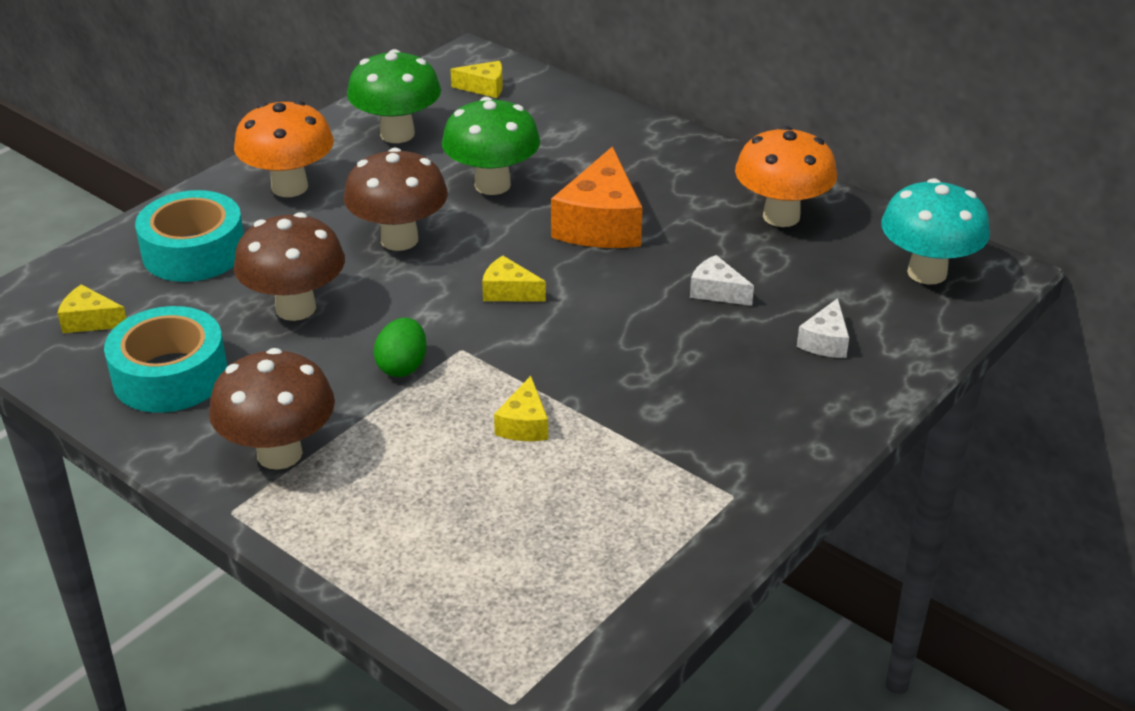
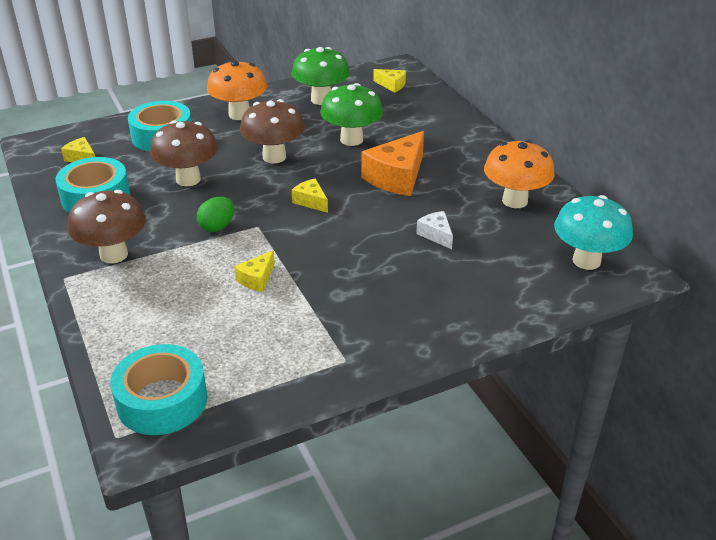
camera: 25 degrees right, 0 degrees up
(534, 632) = (162, 400): none -> turquoise tape
(825, 341) = (481, 284): white cheese -> none

